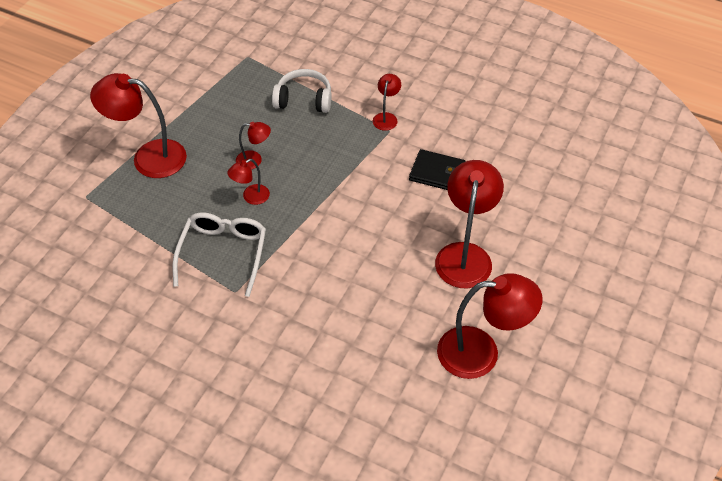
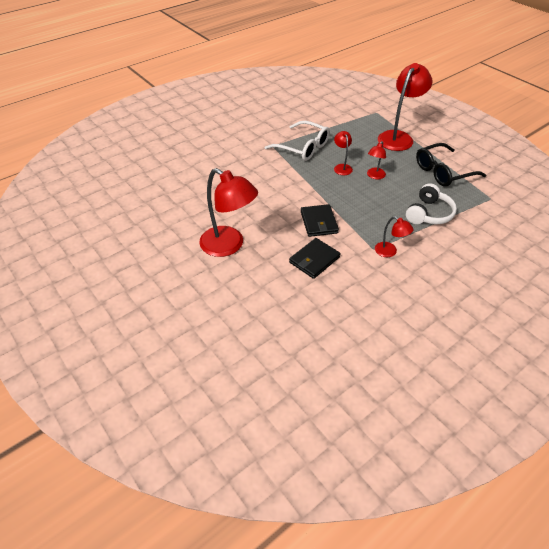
camera: 115 degrees right, 5 degrees down
(213, 101) = (443, 172): none -> black glasses
(374, 187) = (319, 222): none -> black wallet
(481, 353) = (152, 224): red lamp -> none

